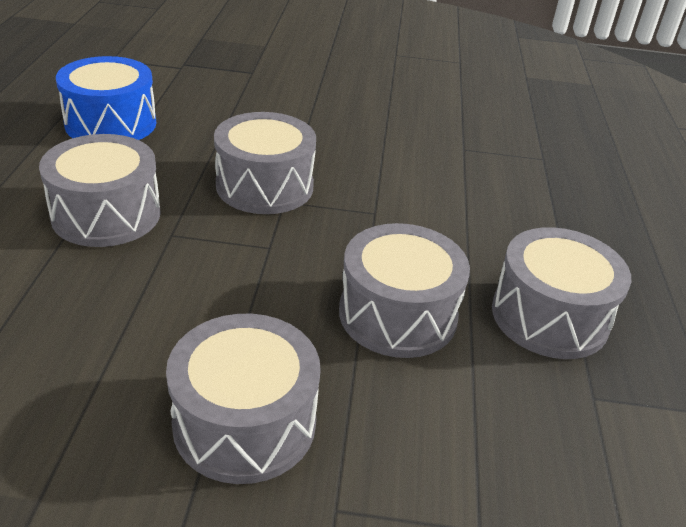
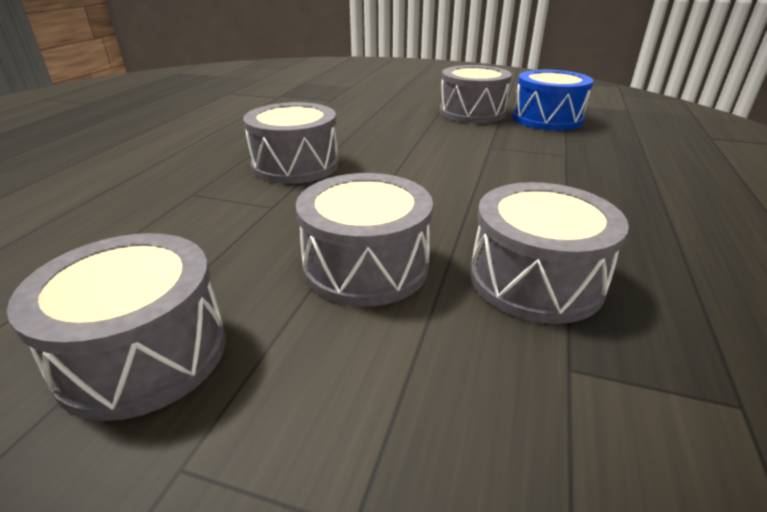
camera: 15 degrees right, 5 degrees down
(106, 214) = (149, 178): grey drum -> grey drum (472, 113)
(111, 123) = (199, 125): blue drum -> blue drum (547, 119)

